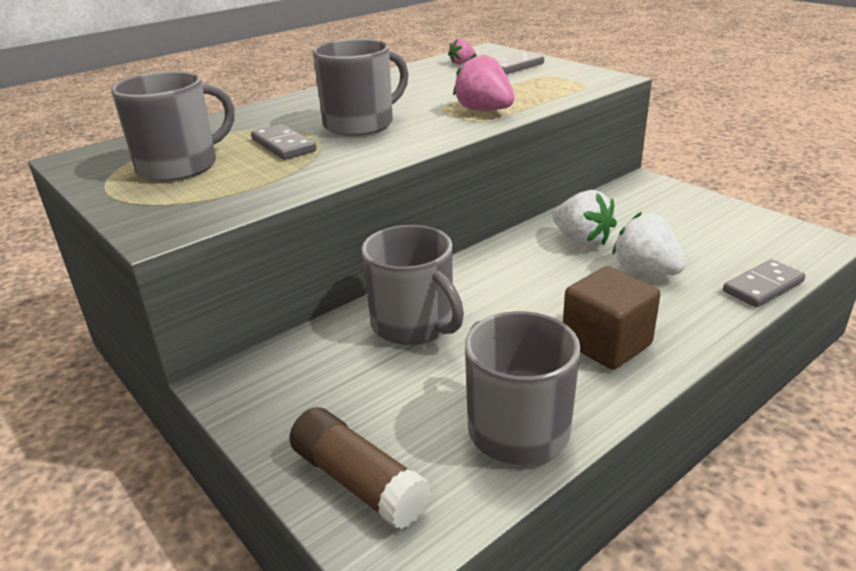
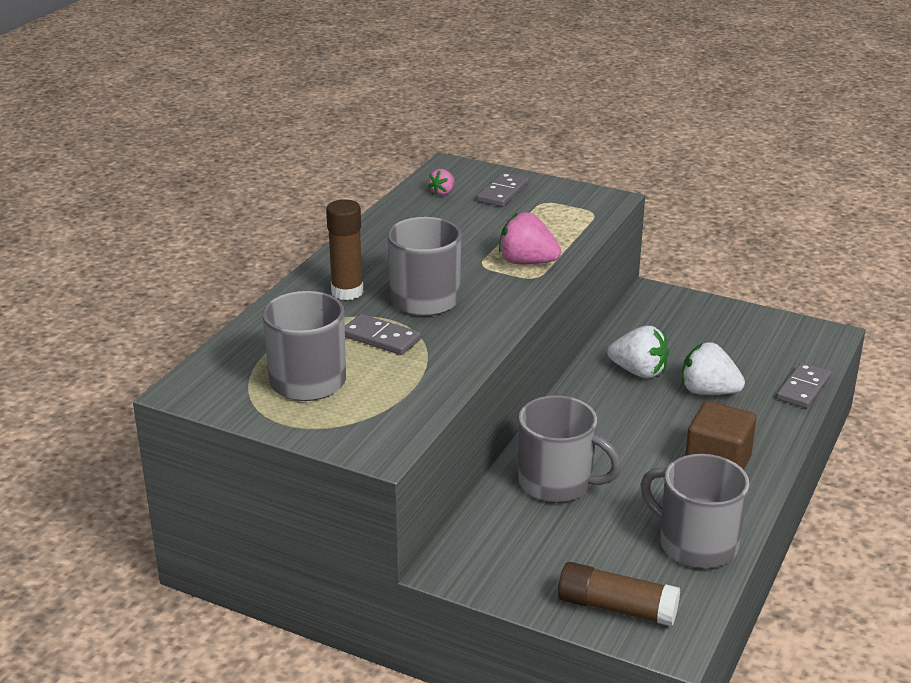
camera: 25 degrees left, 0 degrees up
(299, 112) = (347, 292): none -> brown glue stick

